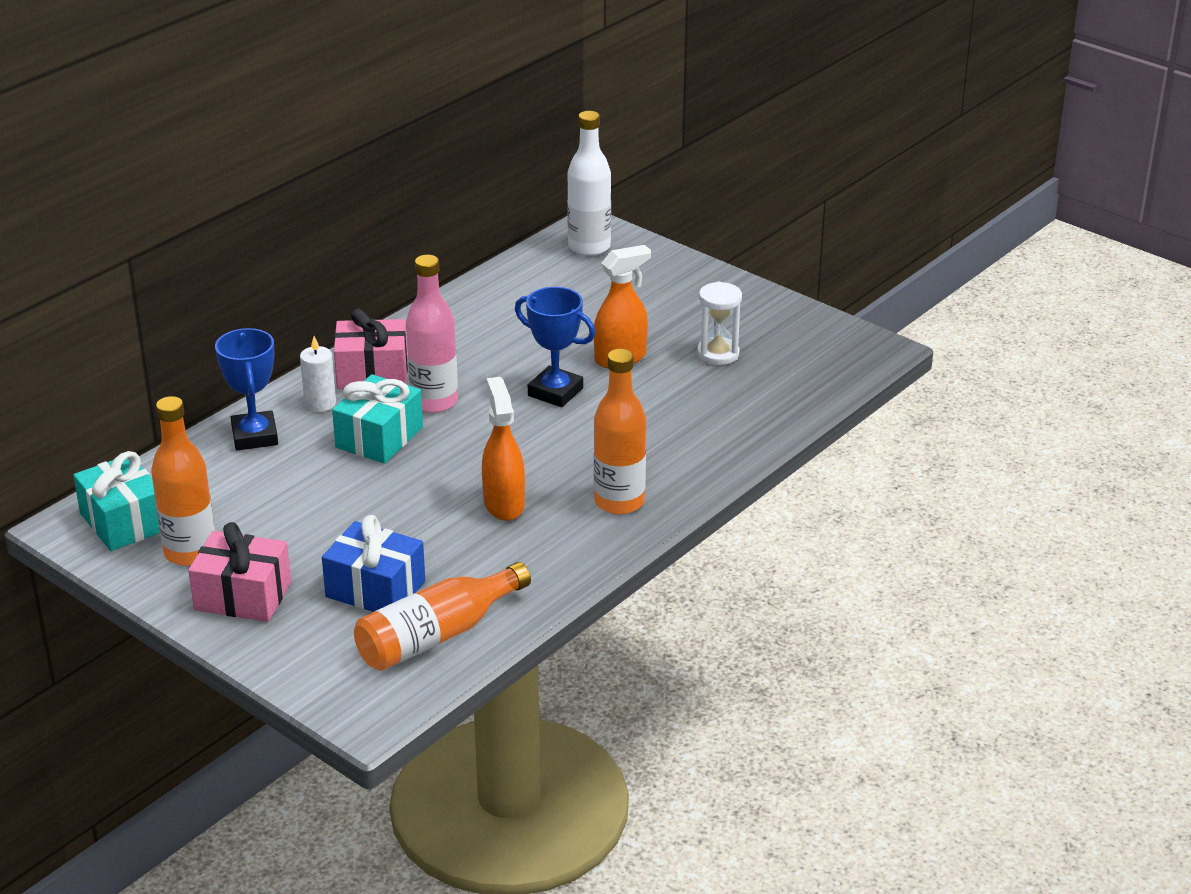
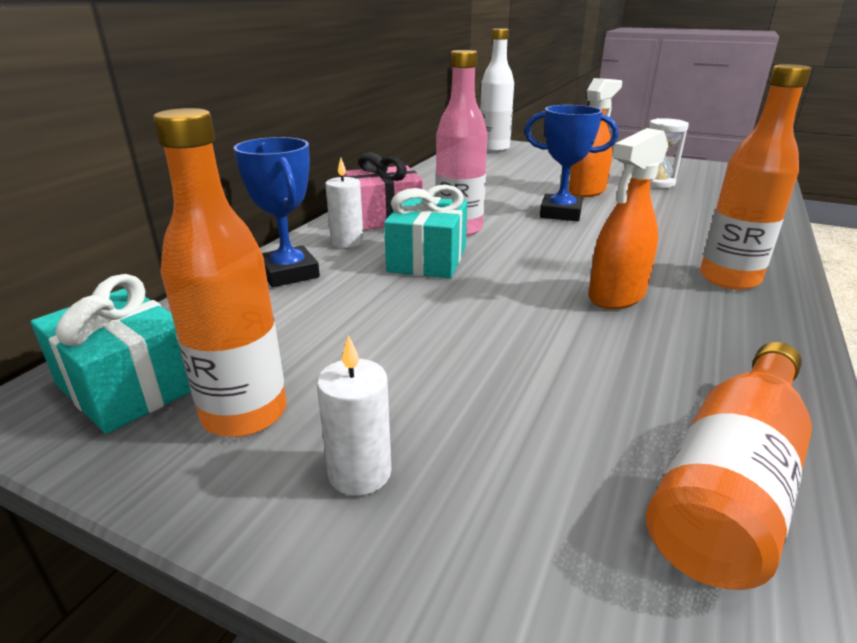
camera: 15 degrees left, 5 degrees down
(243, 596) = (359, 473): pink gift -> white candle
(375, 589) = (563, 421): blue gift -> none
(504, 504) = (616, 296): orange spray bottle -> orange spray bottle turned 105 degrees counterclockwise

